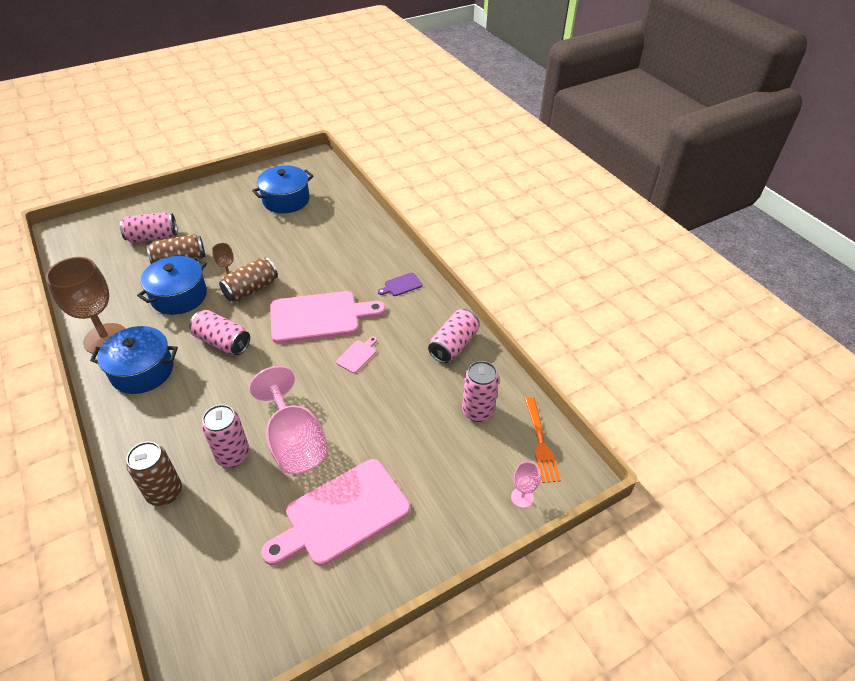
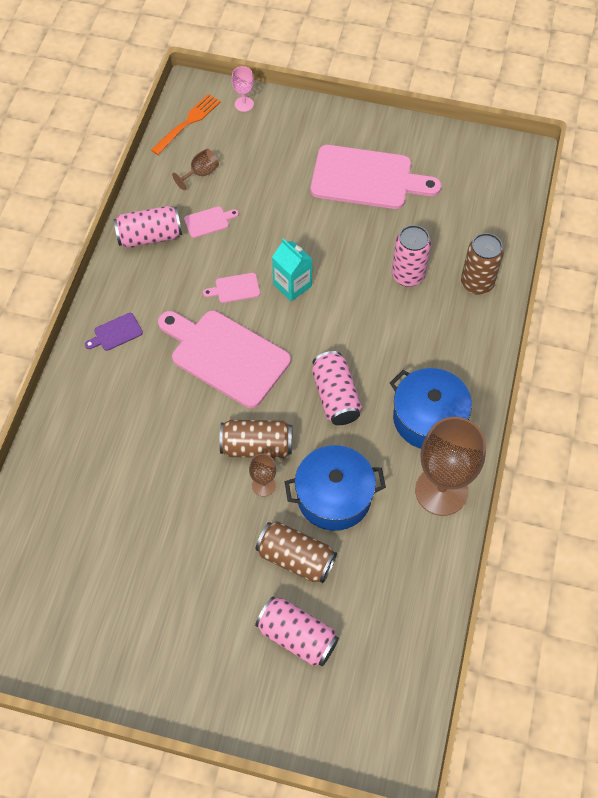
camera: 135 degrees left, 15 degrees up
(286, 200) = (90, 575): blue pot -> none
(295, 442) = (354, 251): pink goblet -> none
(319, 385) = (292, 285): none -> turquoise carton
(401, 285) = (116, 333): purple cutting board -> purple cutting board turned 135 degrees clockwise
(427, 382) = (209, 221): none -> pink cutting board
(477, 411) = (200, 173): pink can -> brown goblet

